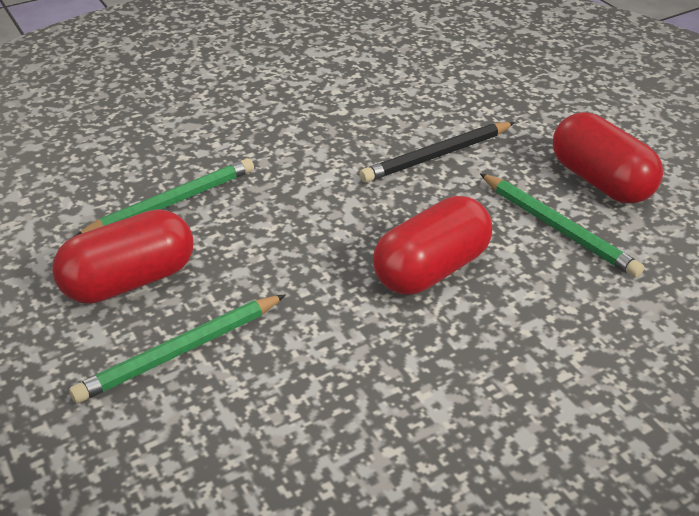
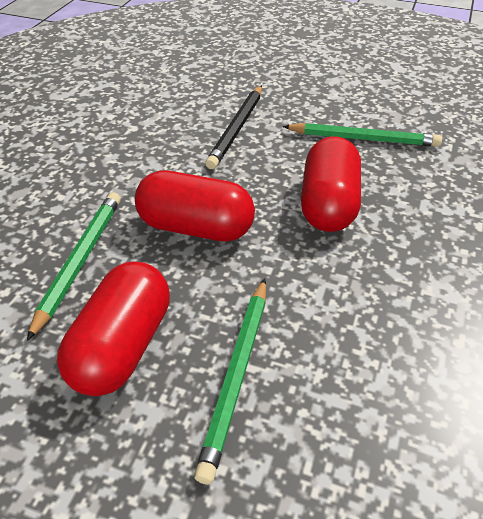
camera: 40 degrees left, 5 degrees up
(600, 181) = (349, 100): red capsule -> red capsule (196, 228)

